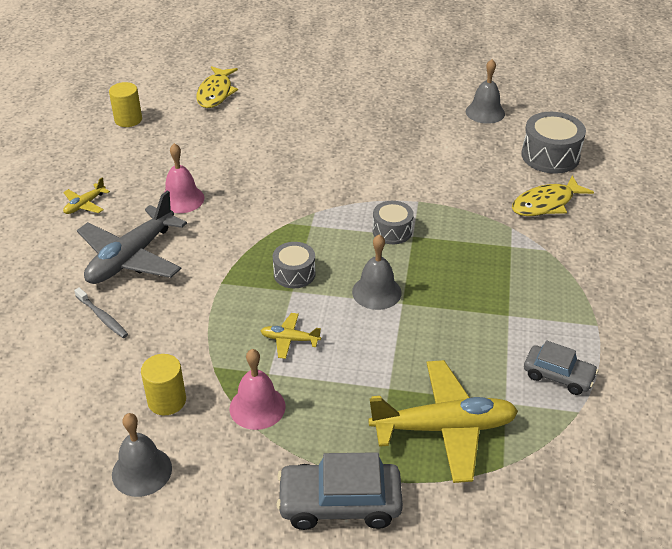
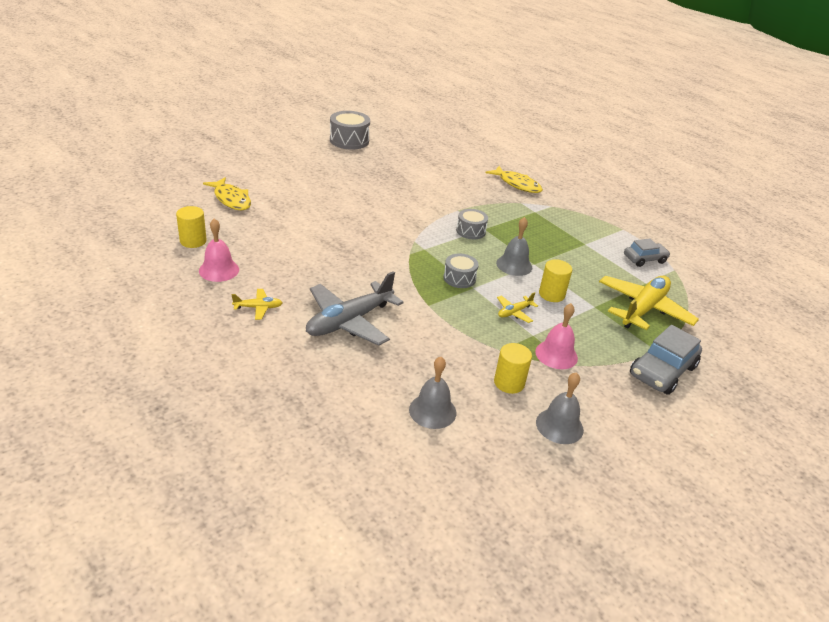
camera: 50 degrees left, 5 degrees down
(85, 205) = (258, 308): yellow plane -> yellow plane turned 90 degrees counterclockwise
(102, 317) = (393, 364): grey toothbrush -> none
(131, 257) = (349, 321): grey plane -> grey plane turned 60 degrees clockwise
(182, 199) = (322, 272): pink bell -> pink bell (219, 270)
(362, 346) = (551, 294): none -> yellow cylinder
(485, 112) = (416, 150): grey bell -> grey bell (432, 411)
(546, 204) = (517, 184): yellow fish -> yellow fish turned 60 degrees counterclockwise
(550, 156) = (482, 160): grey drum -> grey drum (349, 140)

